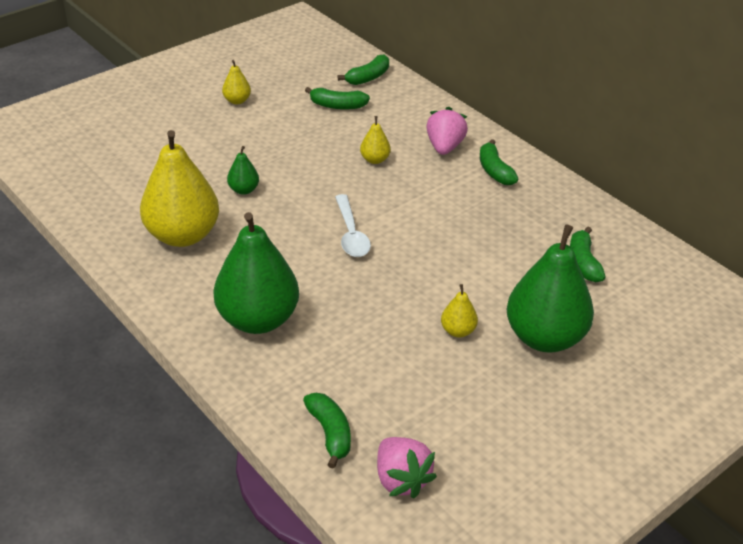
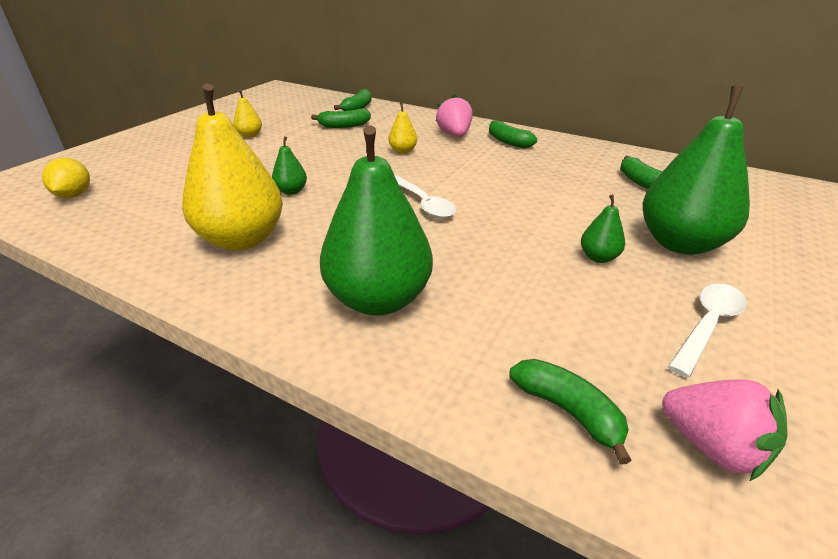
camera: 20 degrees left, 5 degrees down
(66, 151) = (74, 195): none -> yellow lemon
(458, 331) = (598, 257): yellow pear -> green pear
(486, 410) = (707, 325): none -> white spoon

